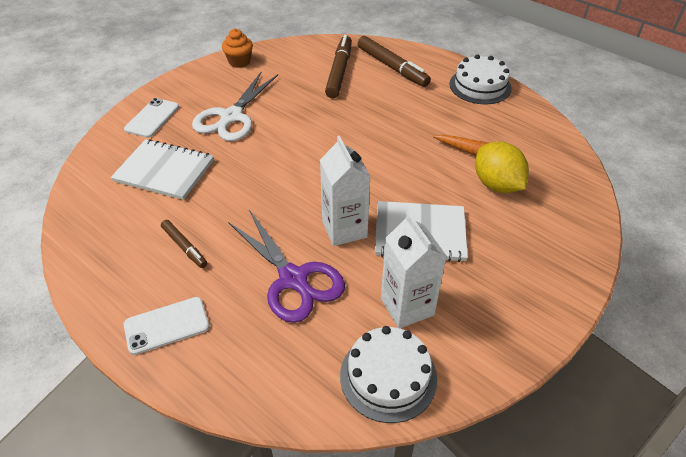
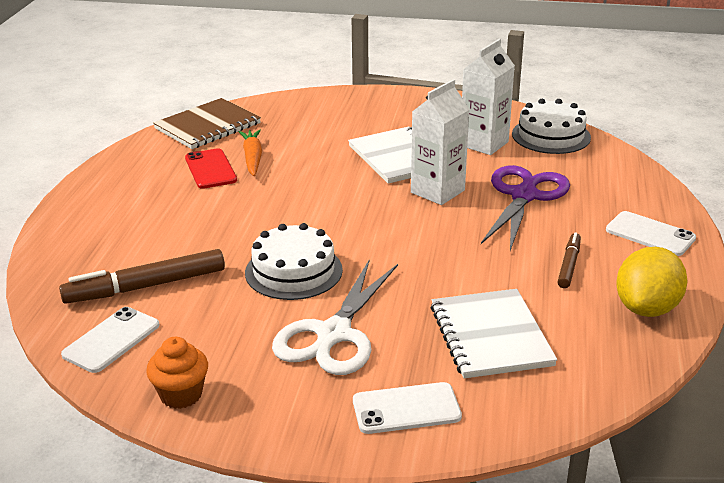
camera: 120 degrees left, 15 degrees down
(231, 117) = (333, 334): white scissors -> white scissors turned 120 degrees clockwise
(301, 53) = (111, 340): none -> white phone
(392, 67) = (104, 249): brown marker -> none
(469, 128) = (210, 169): none -> red phone
(480, 86) = (112, 181): white cake -> white cake (293, 271)
(496, 185) = (293, 139): yellow lemon -> yellow lemon (646, 308)
(551, 147) = (207, 126): none -> brown notebook

